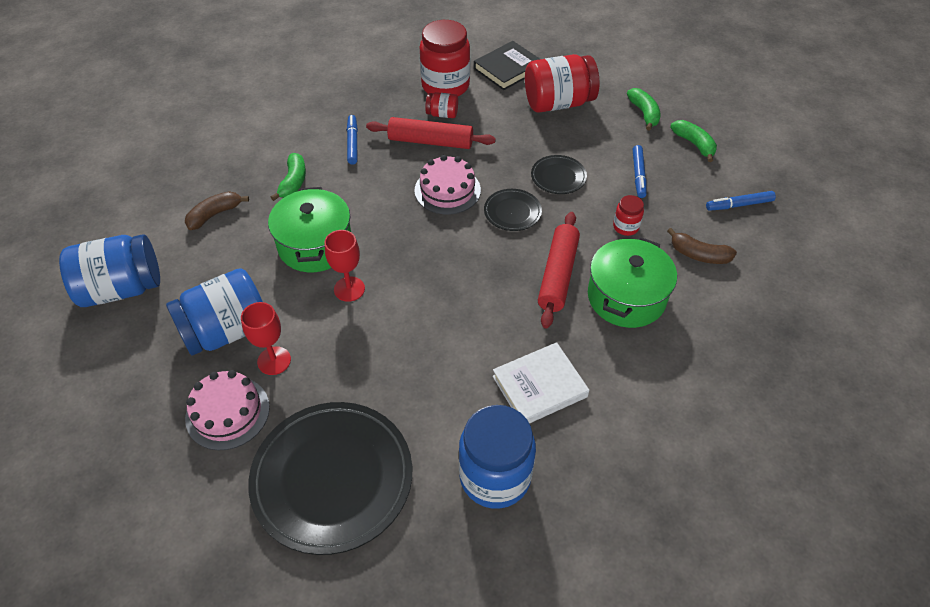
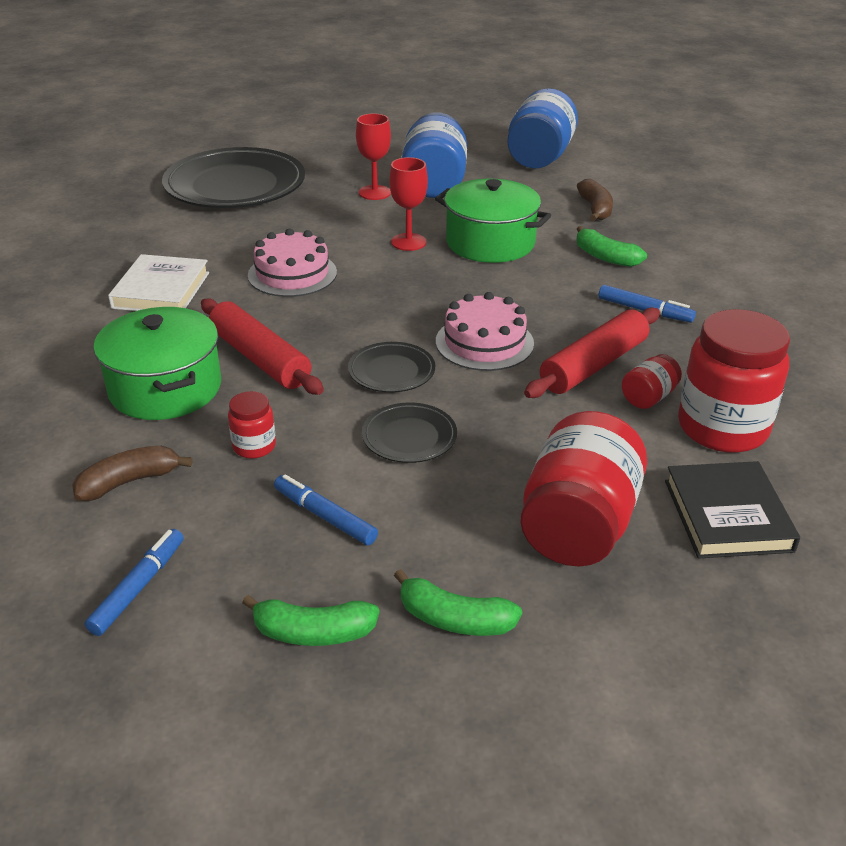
camera: 125 degrees right, 15 degrees down
(227, 412) = (351, 167): pink cake -> pink cake (292, 274)
(495, 477) = (127, 240): blue jar -> none

